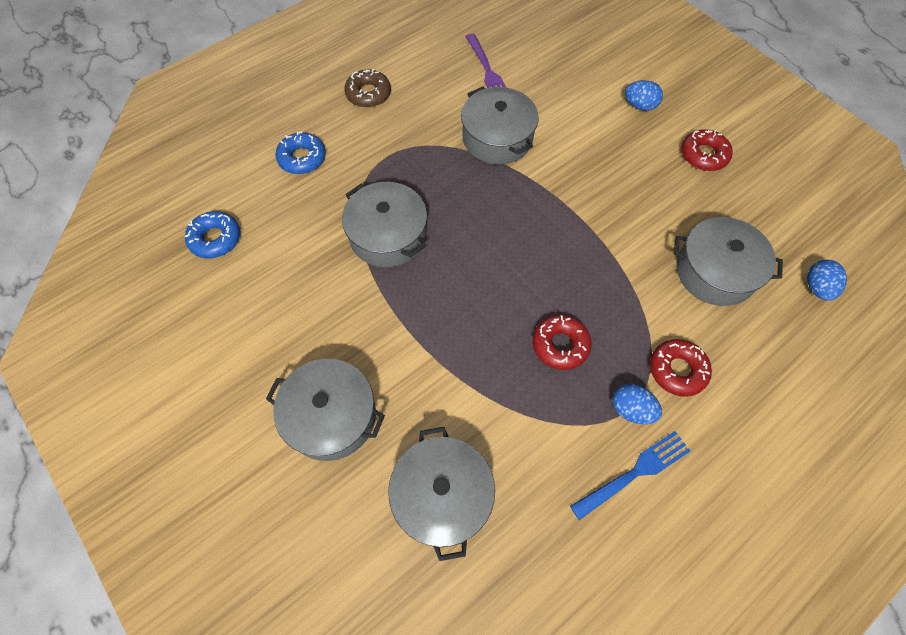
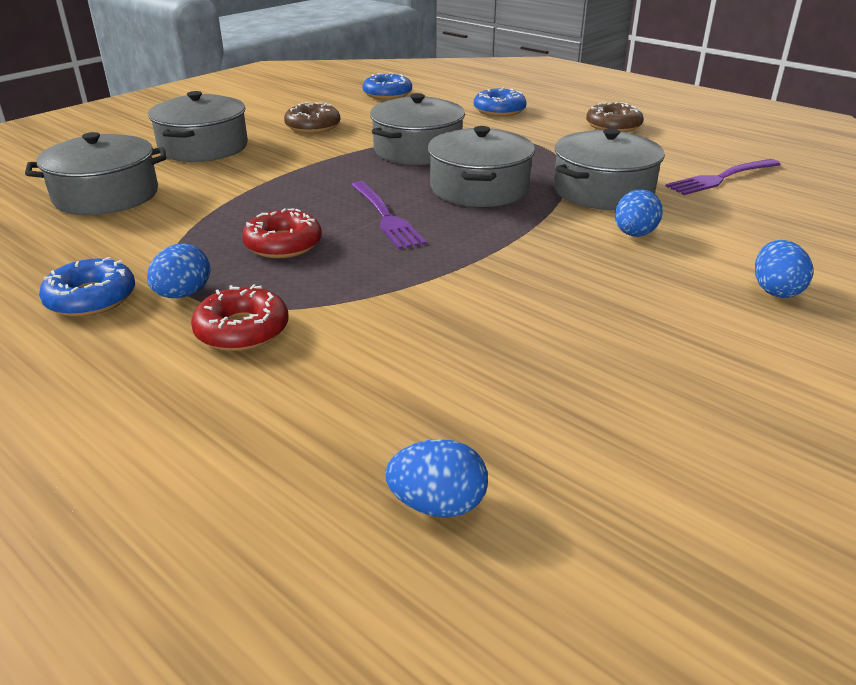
camera: 80 degrees right, 30 degrees down
(298, 314) = (313, 126): none -> brown donut
(521, 274) = (386, 217): none -> purple fork
(567, 142) = (634, 234): none -> blue egg
(634, 473) = (91, 298): blue fork -> blue donut
(703, 155) = (712, 358): red donut -> none
(715, 271) = (438, 368): grey pot -> grey pot (479, 188)

